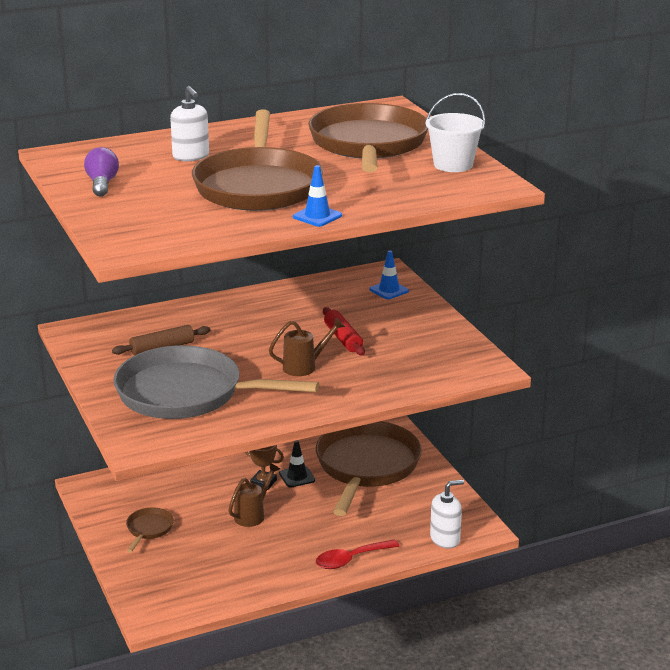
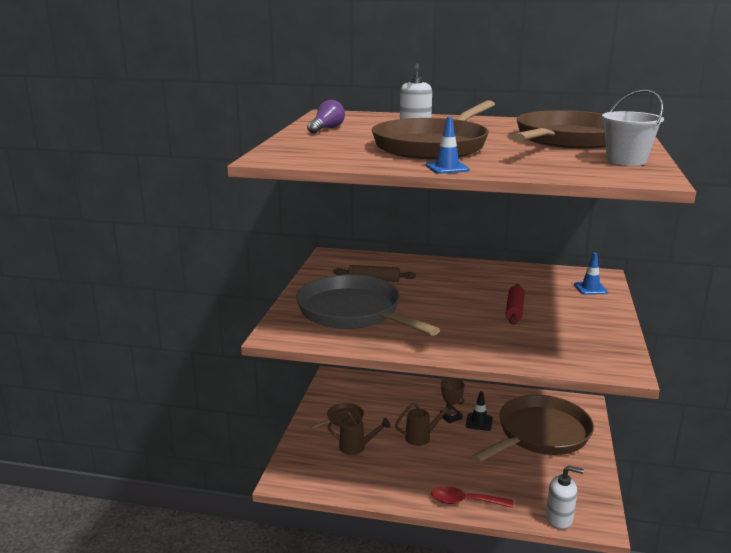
camera: 35 degrees right, 5 degrees down
(305, 366) = (461, 320): brown watering can -> brown watering can (357, 447)

